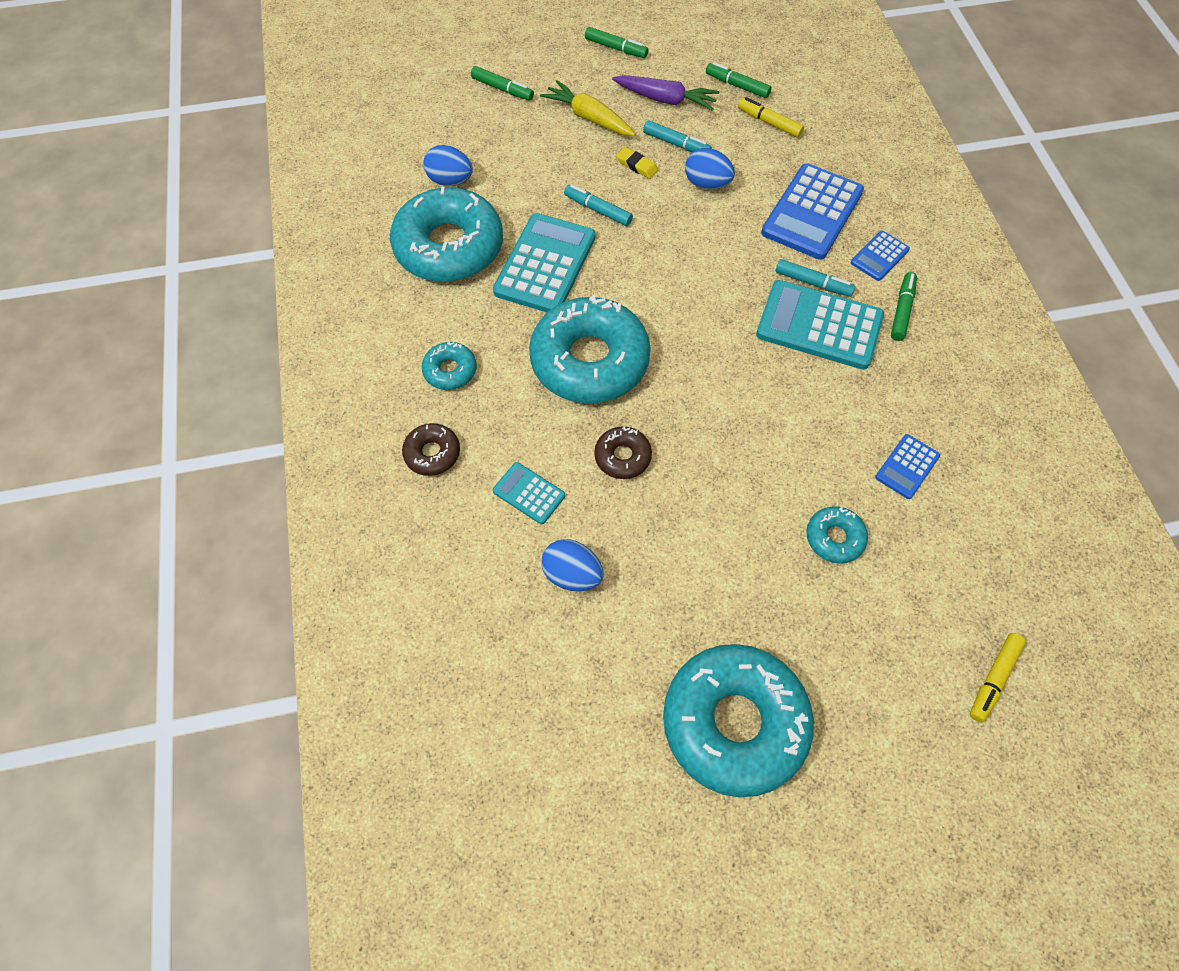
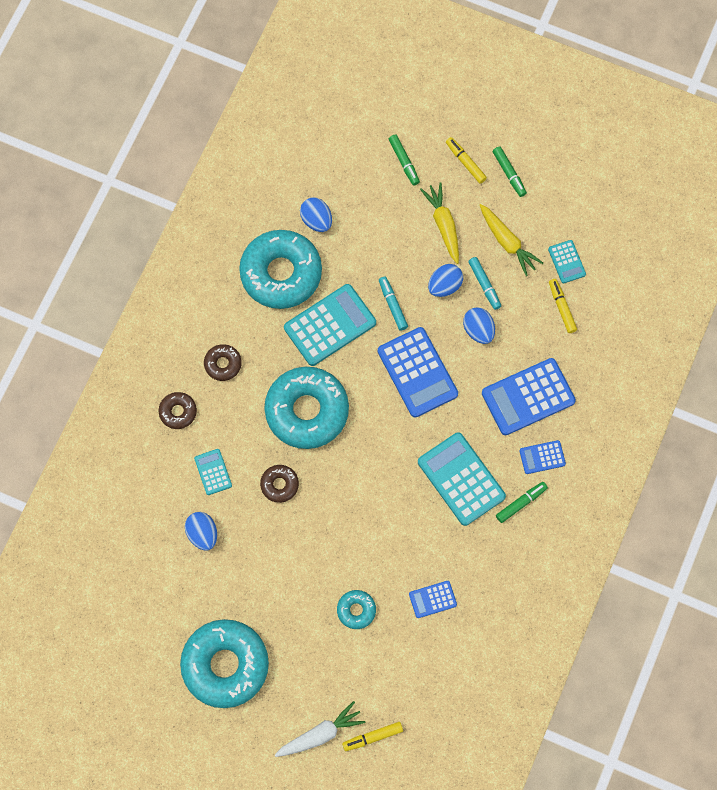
camera: 35 degrees right, 10 degrees up
(450, 370) = (223, 364): turquoise donut -> brown donut
(565, 60) = (465, 162): none -> yellow marker
(637, 165) = (444, 286): yellow eraser -> blue egg
(665, 100) = (507, 242): purple carrot -> yellow carrot
(679, 254) = (417, 372): none -> blue calculator
(737, 86) = (566, 262): green marker -> turquoise calculator
(812, 283) = (483, 448): turquoise marker -> none
(930, 724) = (320, 734): none -> white carrot

